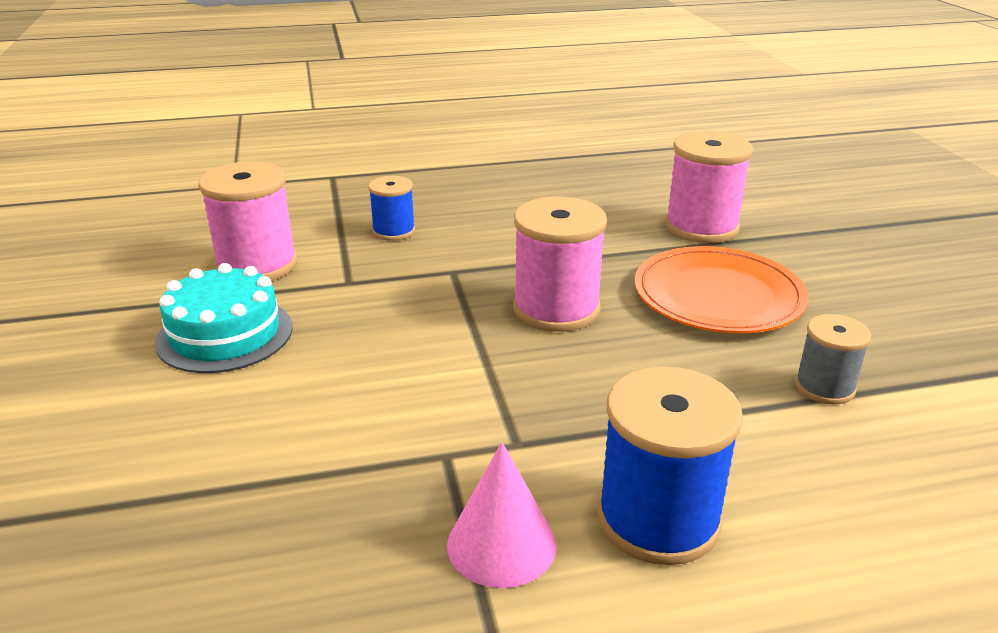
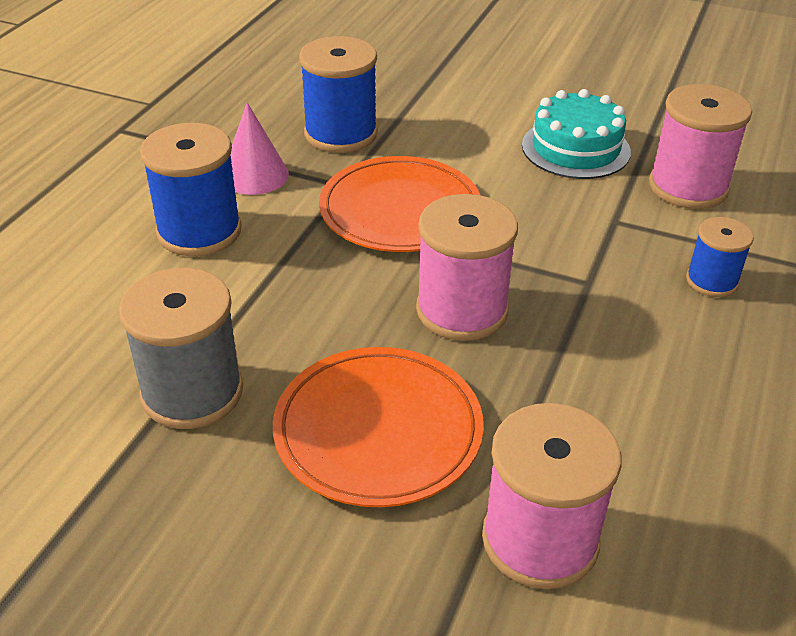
camera: 125 degrees right, 10 degrees up
(324, 519) = (341, 134): none -> blue spool
(453, 394) = (400, 210): none -> orange plate
(824, 387) = (192, 392): grey spool -> grey spool, size x1.73

